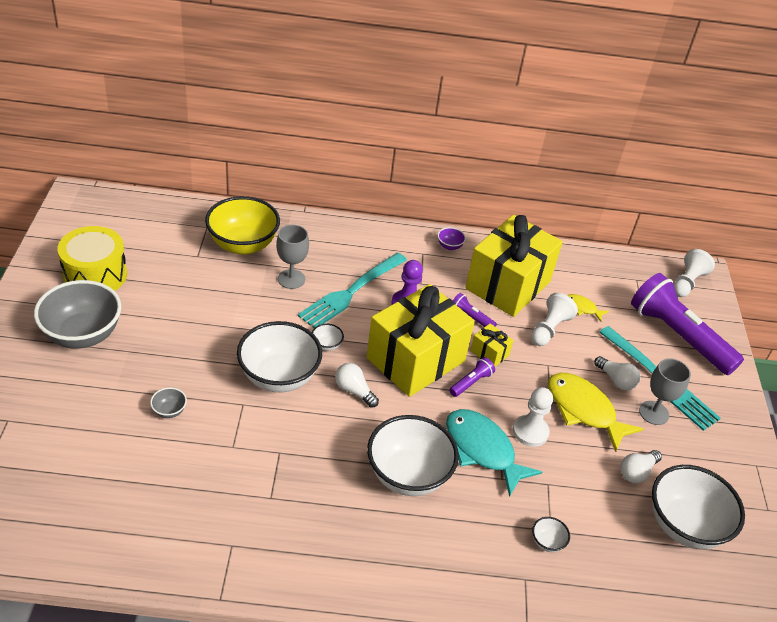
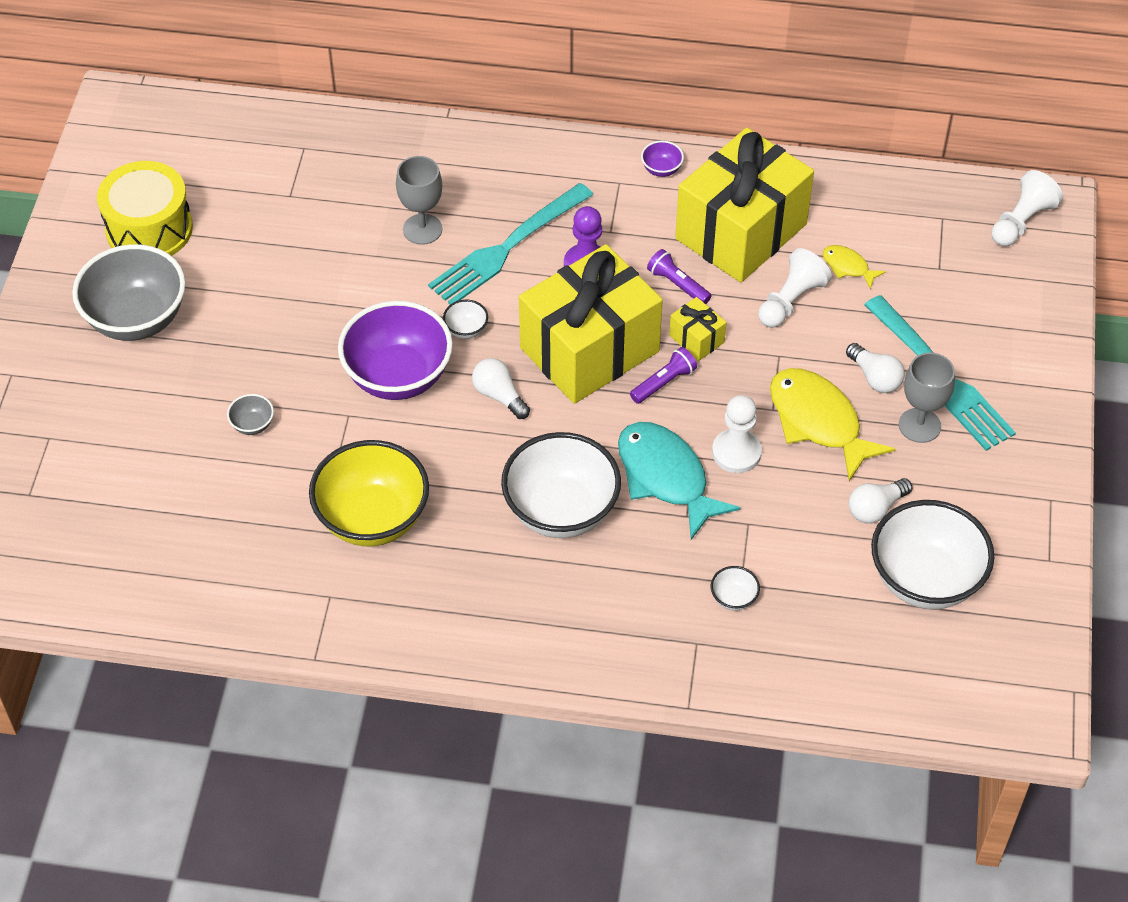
camera: 10 degrees right, 10 degrees up
(243, 245) = (355, 175): yellow bowl -> yellow bowl (372, 519)
(279, 377) = (398, 376): white bowl -> purple bowl
(678, 336) = (985, 309): purple flashlight -> none

